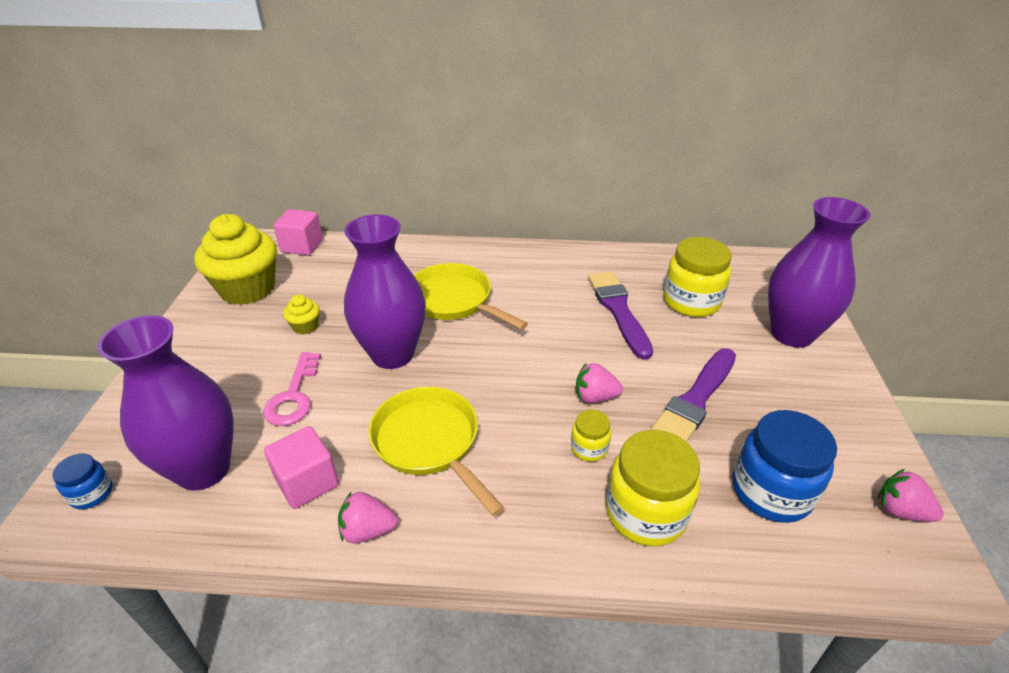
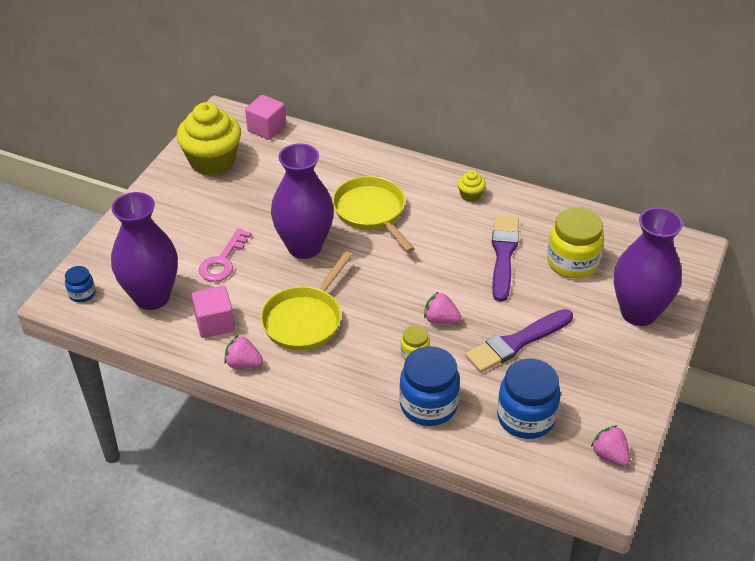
camera: 20 degrees right, 5 degrees up
(305, 326) = (247, 206): yellow cupcake -> yellow cupcake (470, 195)
(429, 442) = (305, 319): yellow pan -> yellow pan turned 135 degrees counterclockwise
(646, 513) = (428, 405): yellow jar -> blue jar

